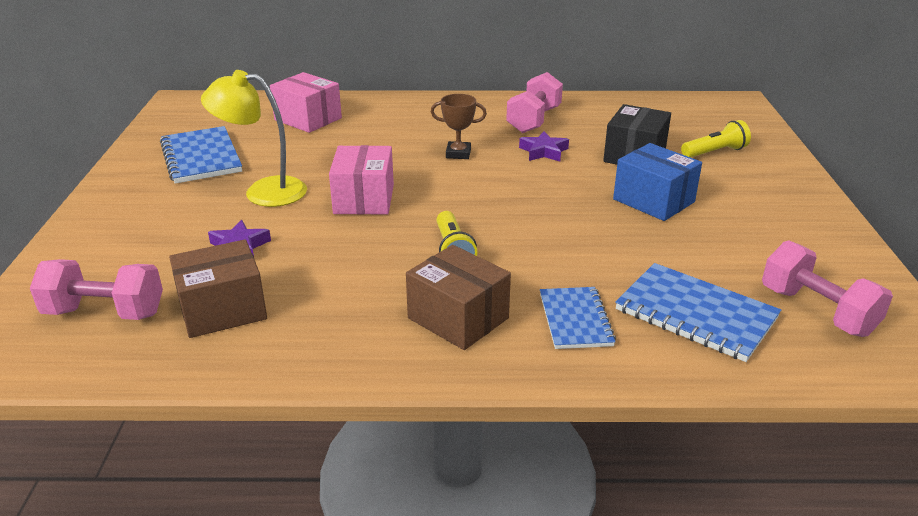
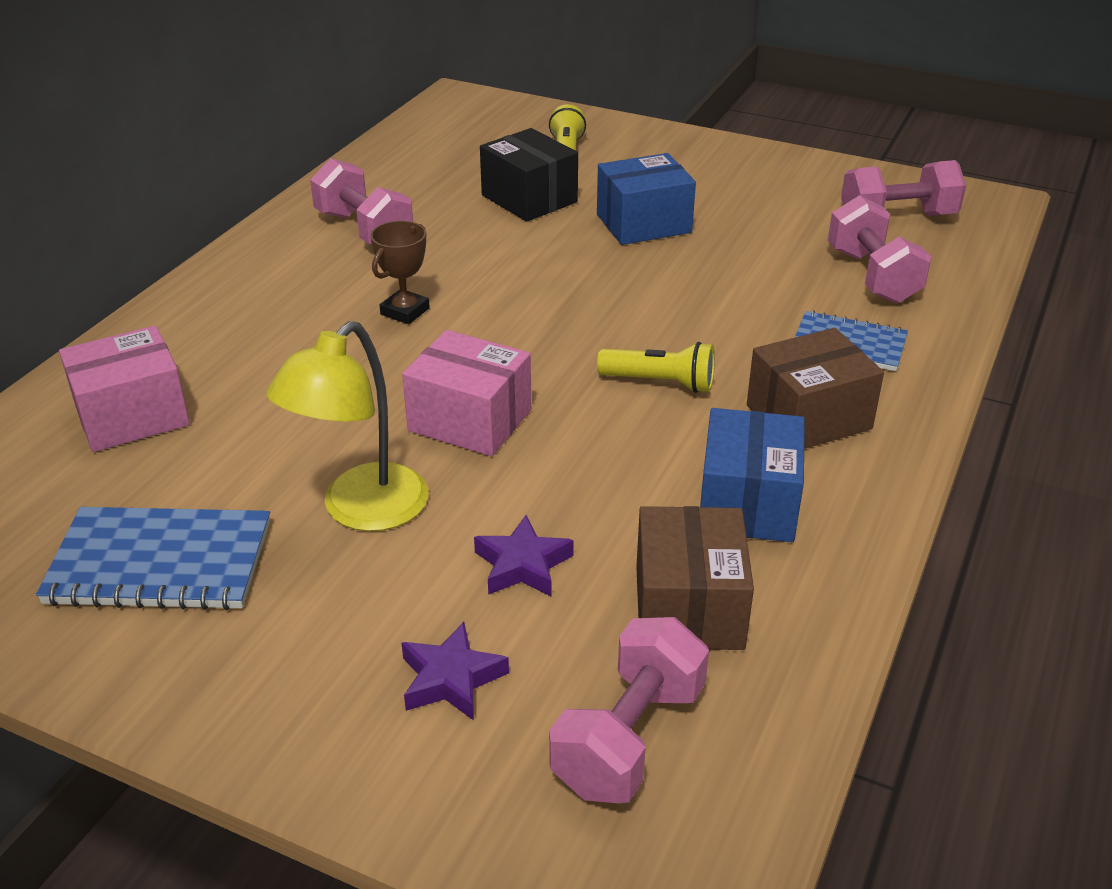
camera: 65 degrees left, 5 degrees up
(338, 311) = (748, 503): none -> blue box
(543, 151) = (462, 250): purple star -> purple star (451, 679)
(696, 314) = (872, 276): blue notebook -> pink dumbbell

